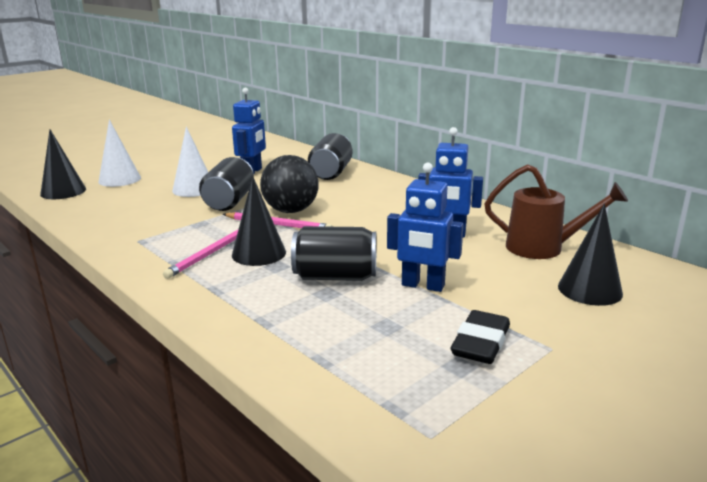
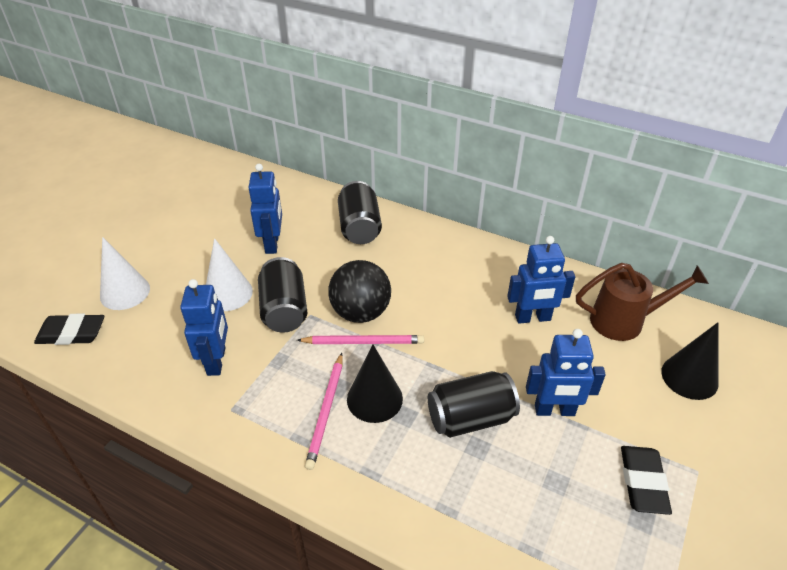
camera: 20 degrees left, 20 degrees up
(63, 191) = (71, 333): black cone -> black eraser
(151, 217) = (217, 361): none -> blue robot

